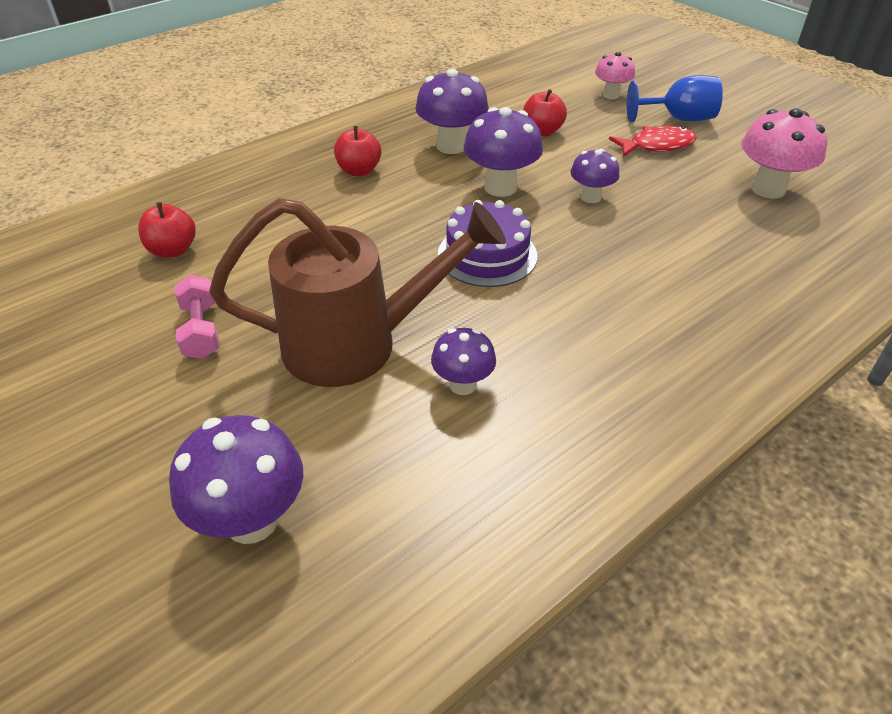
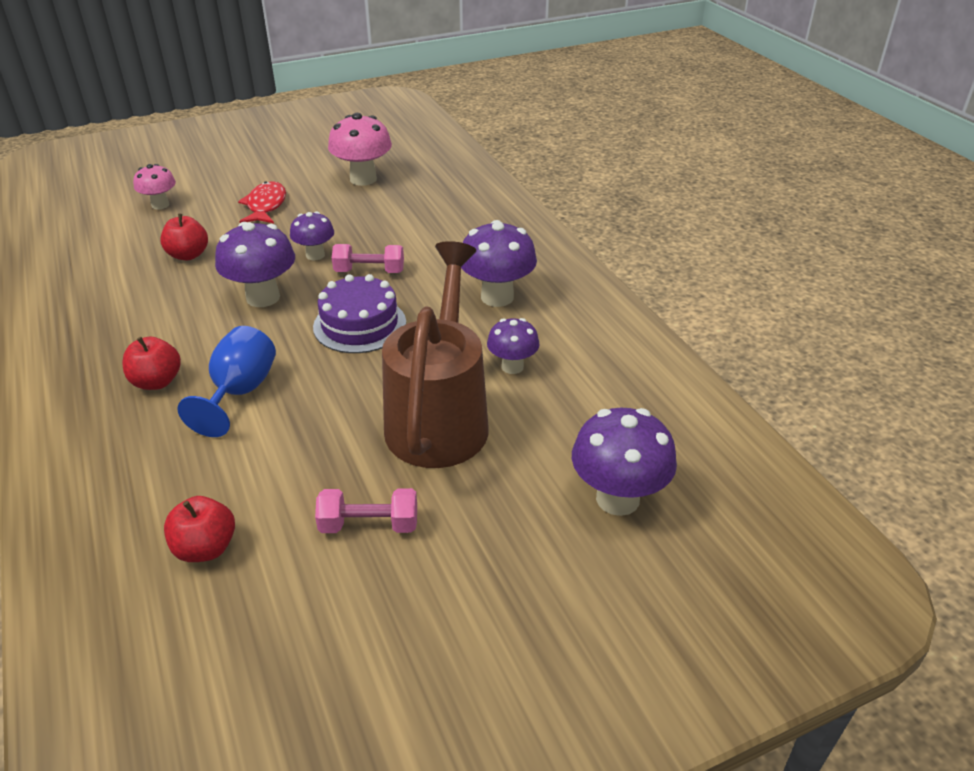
camera: 75 degrees left, 5 degrees down
(451, 146) = (164, 312): purple mushroom -> purple mushroom (497, 297)
(584, 238) = (369, 271): none -> pink dumbbell
(678, 119) = (234, 185): blue goblet -> blue goblet (240, 392)

